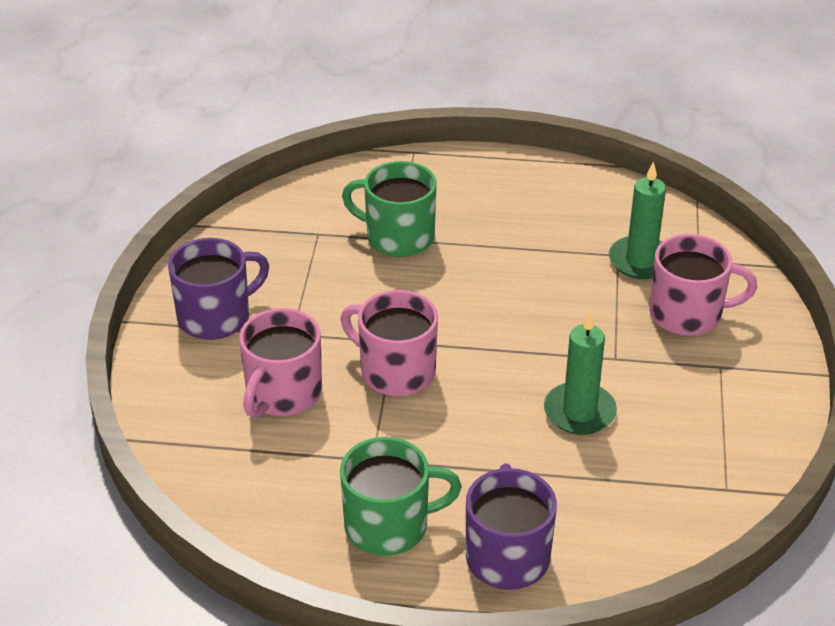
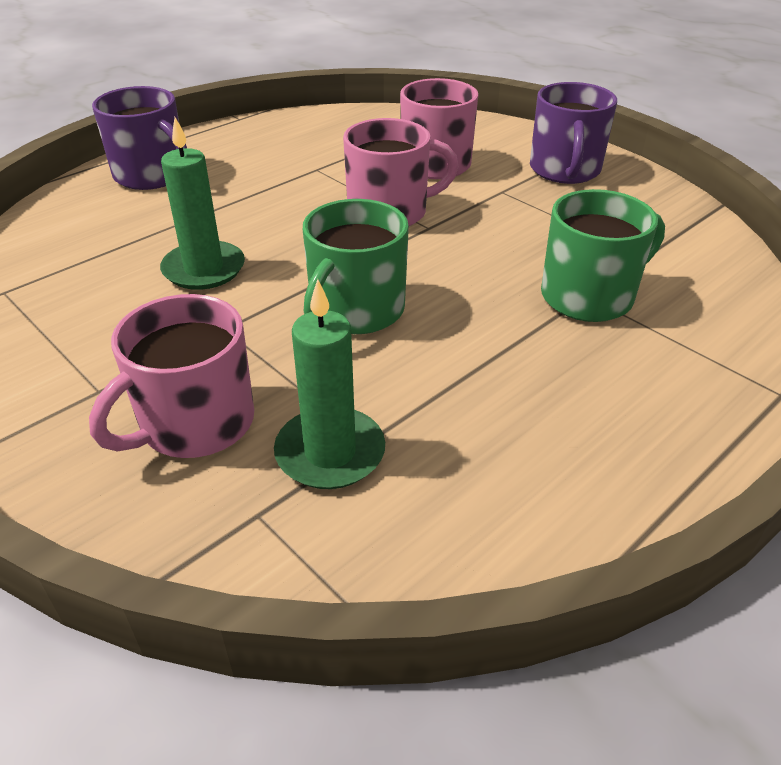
camera: 130 degrees right, 0 degrees up
(389, 526) = (252, 151): green mug -> green mug (356, 311)

